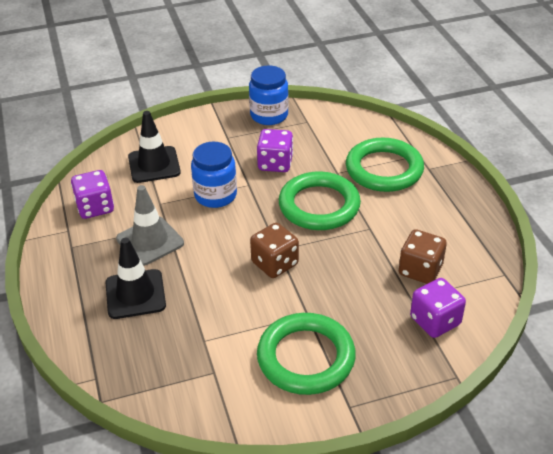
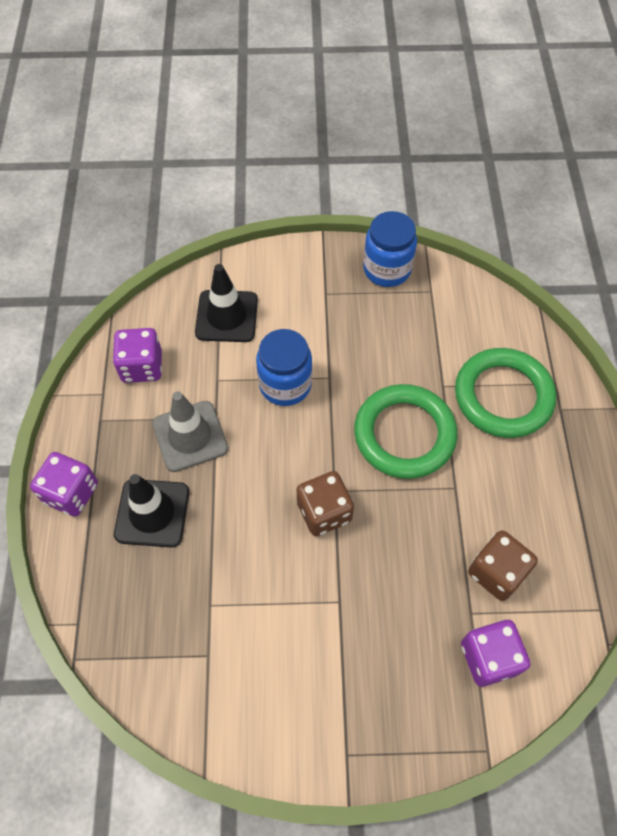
camera: 15 degrees right, 20 degrees up
(275, 164) = (371, 351): purple dice -> purple dice (71, 493)
(306, 357) = (318, 666): green ring -> none

